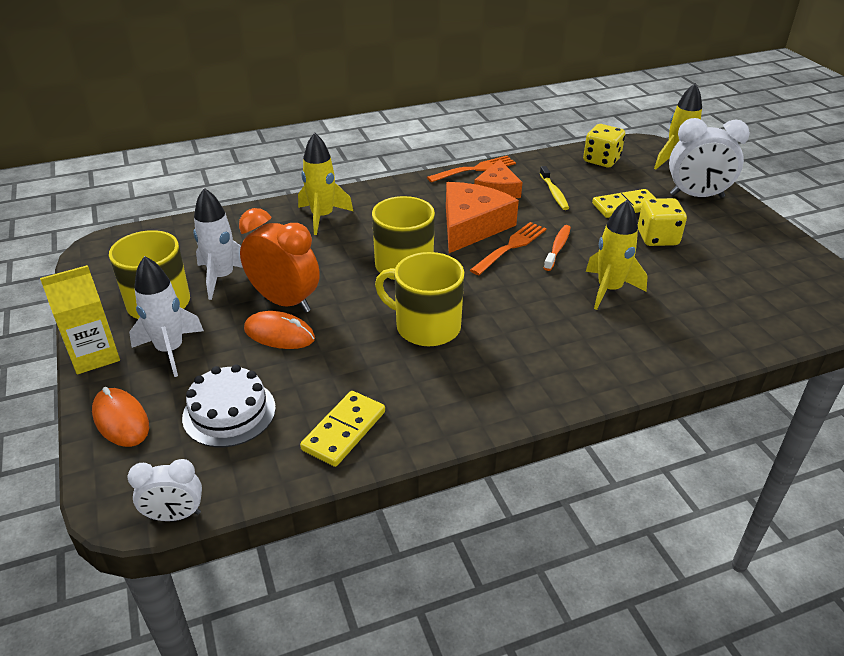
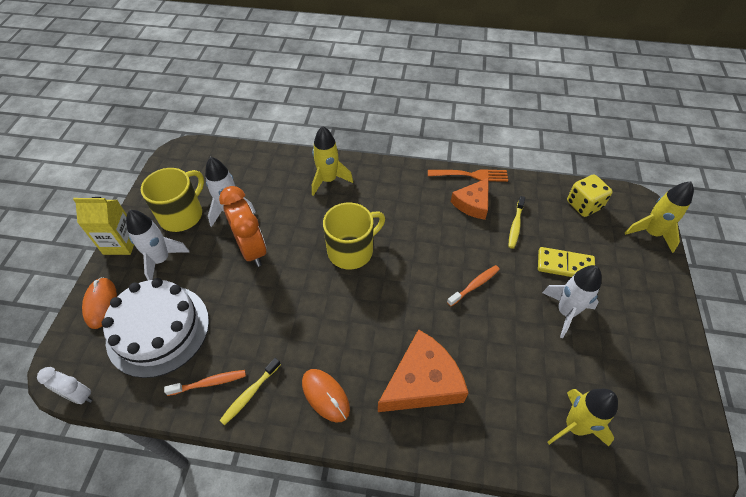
camera: 30 degrees right, 15 degrees up
(229, 412) = (158, 329): white cake -> white cake, size x1.58
(279, 334) = (229, 277): orange mouse -> orange mouse (325, 395)
(344, 431) = (209, 383): yellow domino -> orange toothbrush
(402, 420) = (249, 394): none -> yellow toothbrush
(426, 326) = (323, 317): yellow mug -> none
(471, 226) = (426, 233): orange cheese -> orange cheese (422, 381)
(510, 247) = (438, 268): orange fork -> none
(609, 290) = (482, 348): yellow rocket -> yellow rocket (574, 426)
(657, 238) = (565, 312): yellow dice -> white rocket
(696, 196) = (639, 280): white clock -> none

